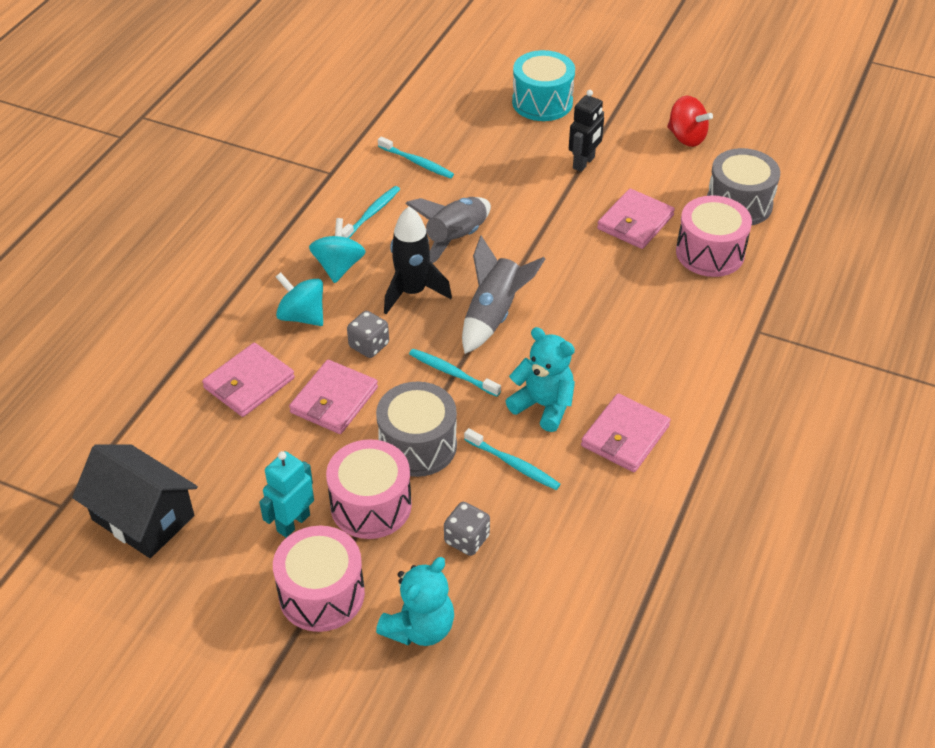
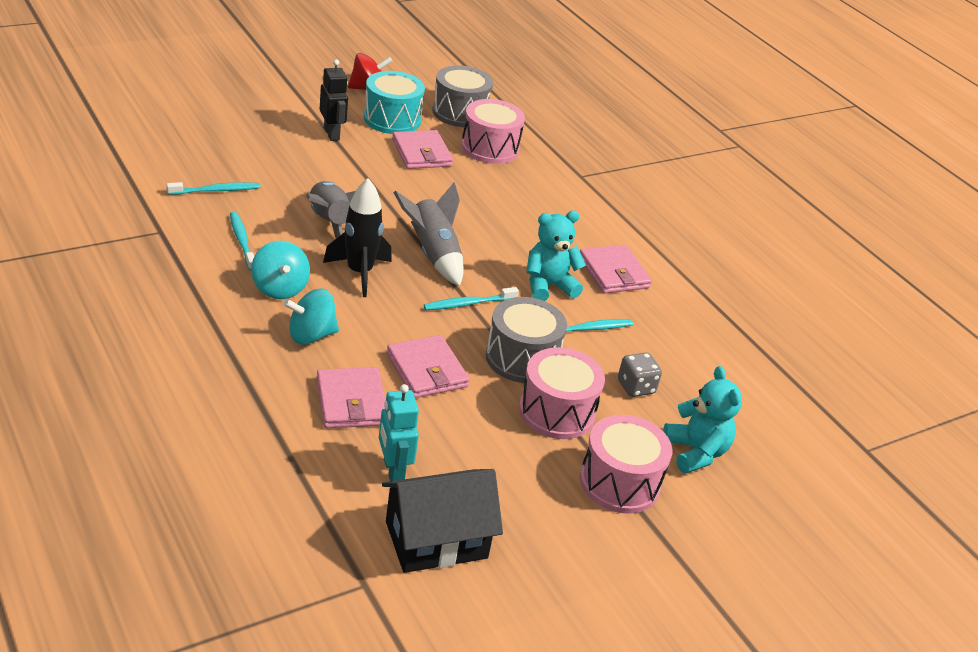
camera: 60 degrees left, 10 degrees down
(293, 523) = (533, 459): turquoise robot -> turquoise robot (393, 471)
(338, 267) = (280, 288): turquoise spinning top -> turquoise spinning top turned 150 degrees counterclockwise
(369, 345) = (389, 323): grey dice -> none
(542, 102) = (239, 109): turquoise drum -> turquoise drum (392, 119)

